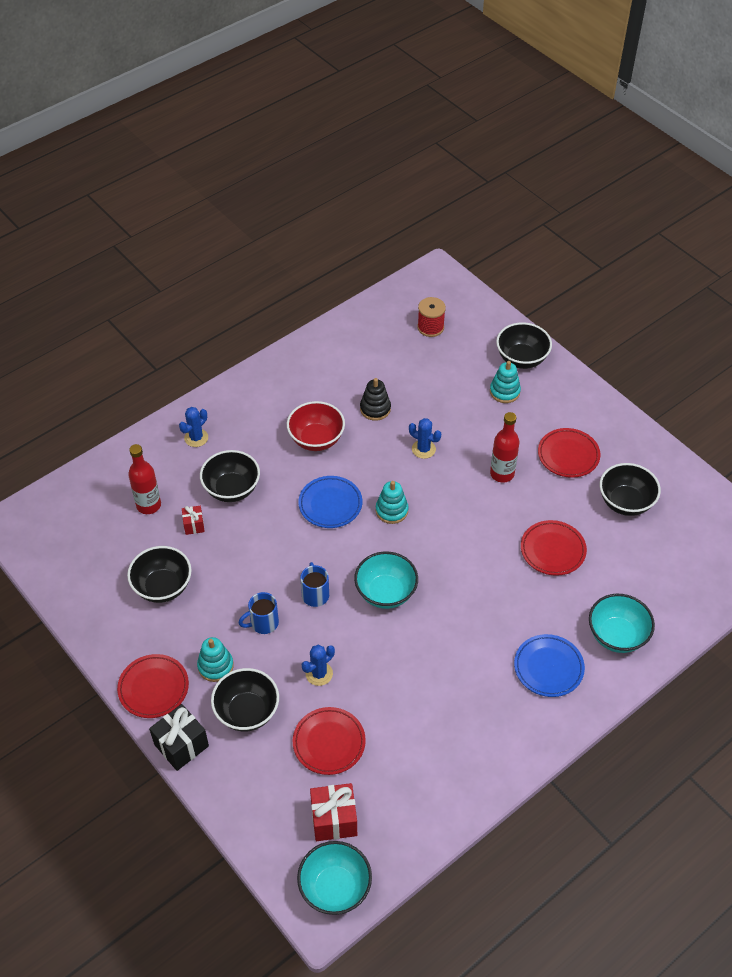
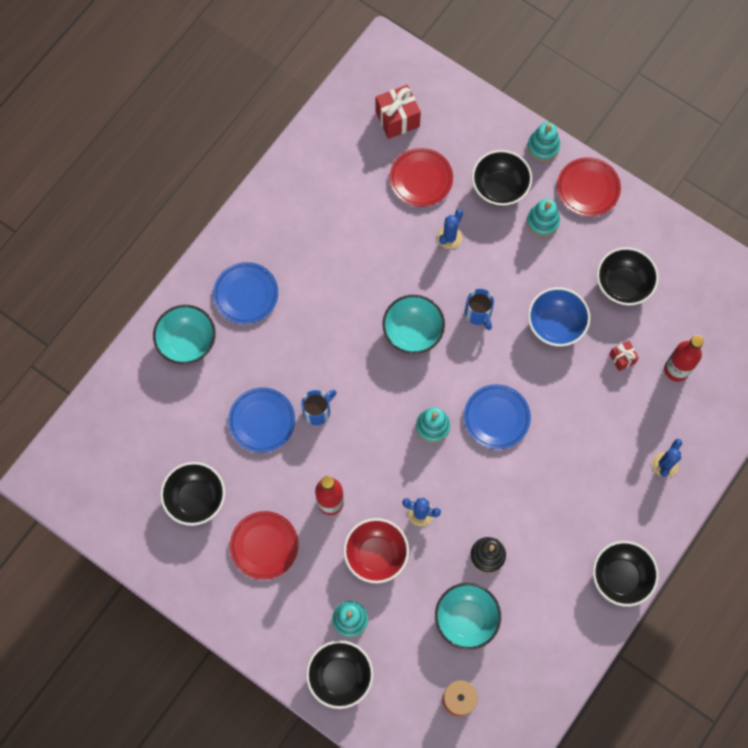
camera: 165 degrees right, 20 degrees up
(181, 745) = (543, 146): black gift -> turquoise stacking toy
(232, 489) = (602, 410): black bowl -> black bowl (620, 577)
(244, 567) = (555, 325): none -> blue bowl
(263, 623) = (516, 273): blue mug -> blue mug (317, 411)
(316, 439) = (538, 496): red bowl -> red bowl (376, 555)
(335, 888) = (381, 70): turquoise bowl -> turquoise bowl (466, 619)
(552, 550) = (262, 421): red plate -> blue plate

